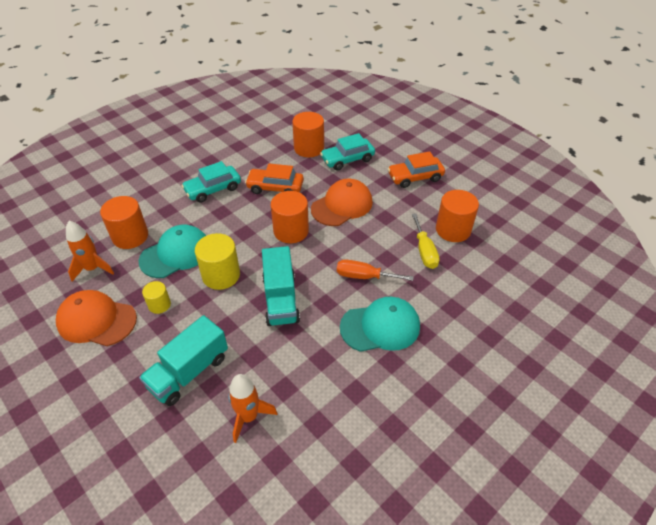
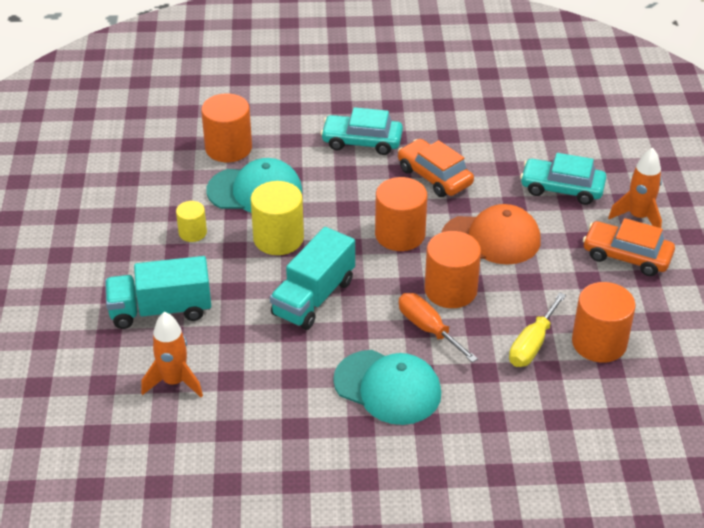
camera: 40 degrees right, 5 degrees down
(93, 268) = (165, 162): orange rocket -> orange rocket (638, 217)
(96, 320) = (125, 214): orange cap -> none
(309, 148) = (527, 150): orange cylinder -> orange cylinder (450, 290)

